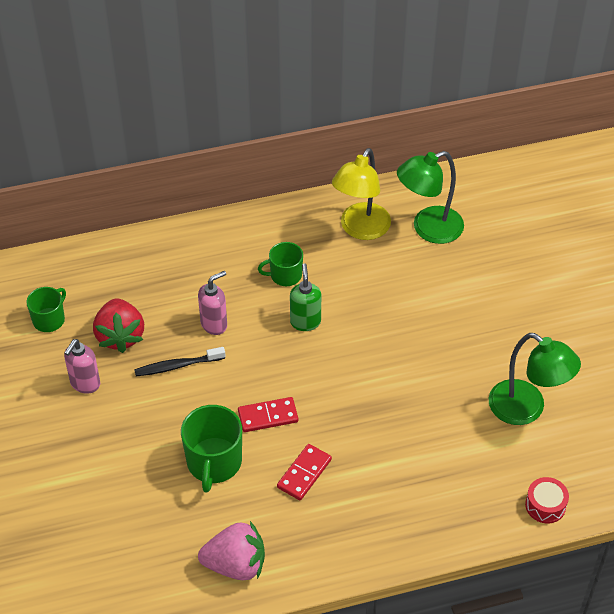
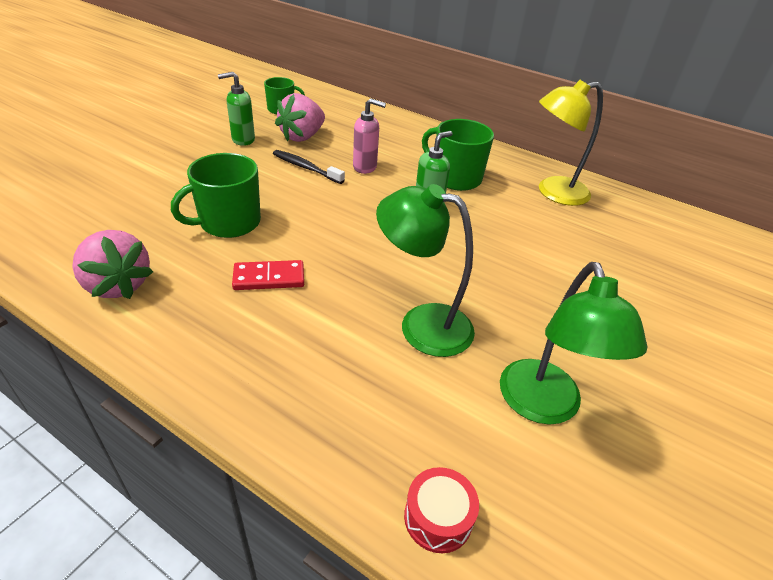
camera: 45 degrees right, 10 degrees down
(85, 384) = (243, 140): pink soap dispenser -> green soap dispenser
(120, 336) = (302, 137): red strawberry -> pink strawberry
(268, 416) = (309, 229): red domino -> none
(285, 275) = (455, 178): green mug -> green mug, size x1.60
(428, 229) = (615, 225): green lamp -> green lamp (421, 324)

